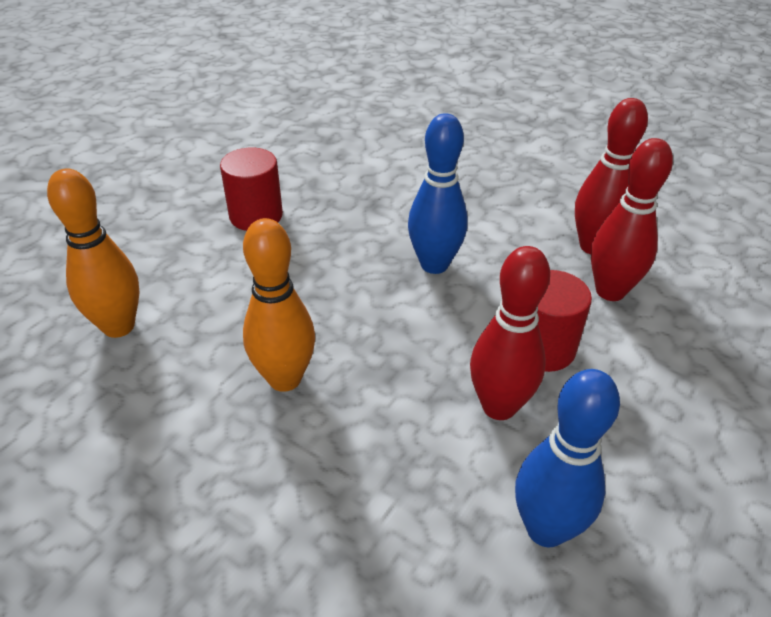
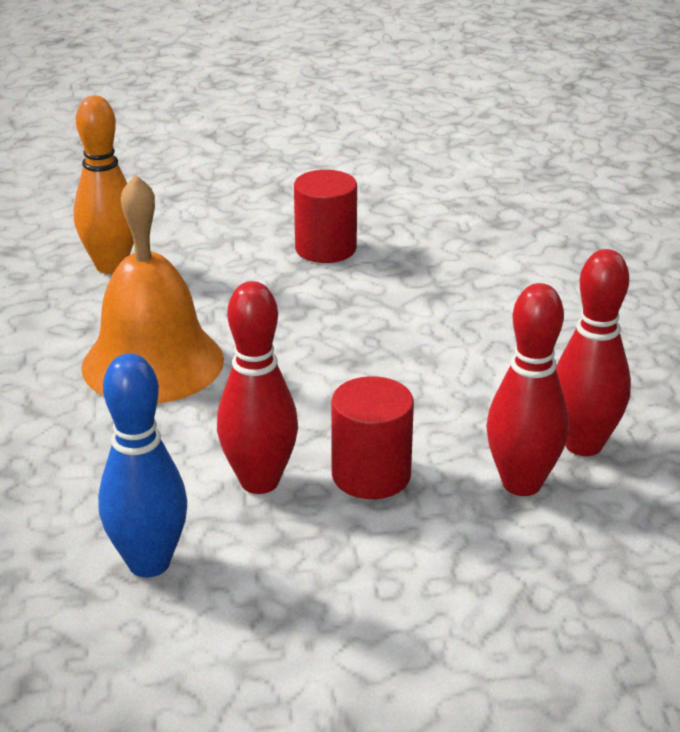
camera: 50 degrees right, 10 degrees down
(285, 379) = (153, 363): orange bowling pin -> orange bell
(434, 264) = (401, 365): blue bowling pin -> none

